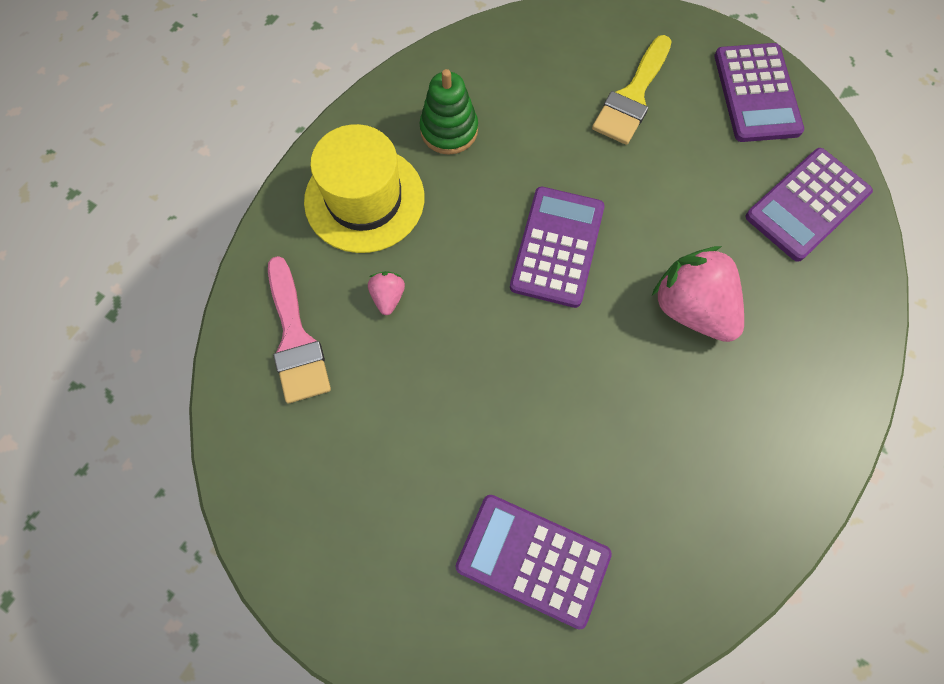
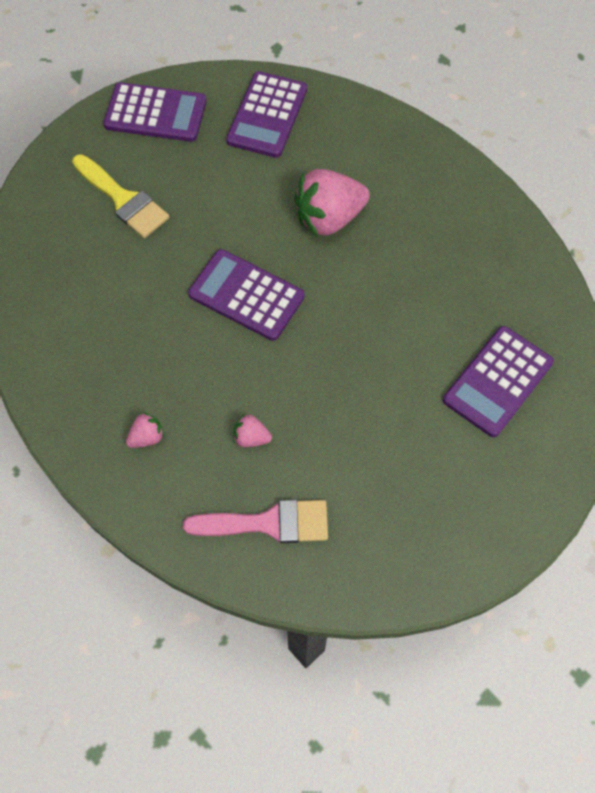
camera: 75 degrees left, 5 degrees down
(364, 199) = (147, 437): yellow hat -> pink strawberry
(449, 130) = (101, 350): green stacking toy -> none
(807, 205) = (267, 115): purple calculator -> purple calculator turned 45 degrees clockwise

